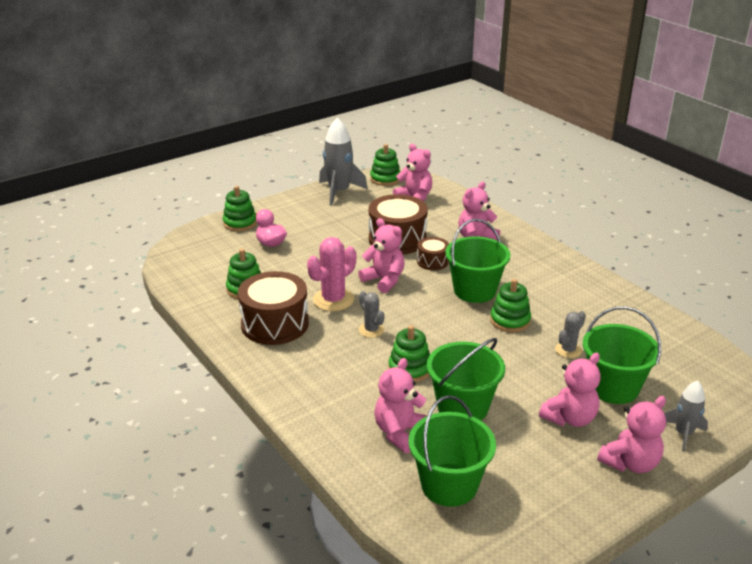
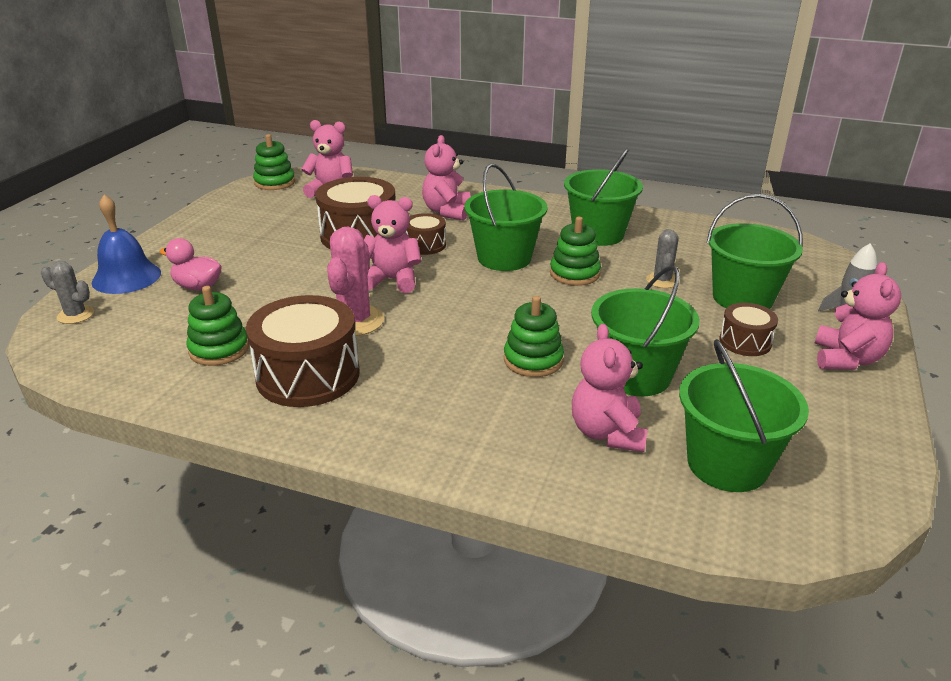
camera: 35 degrees left, 0 degrees up
(240, 223) = (126, 277): green stacking toy -> blue bell
(339, 192) = (230, 209): grey rocket -> none
(371, 330) = (439, 336): grey cactus -> grey cactus (75, 315)
(566, 296) = (598, 234): none -> green bucket
(569, 418) = (745, 342): pink teddy bear -> brown drum

